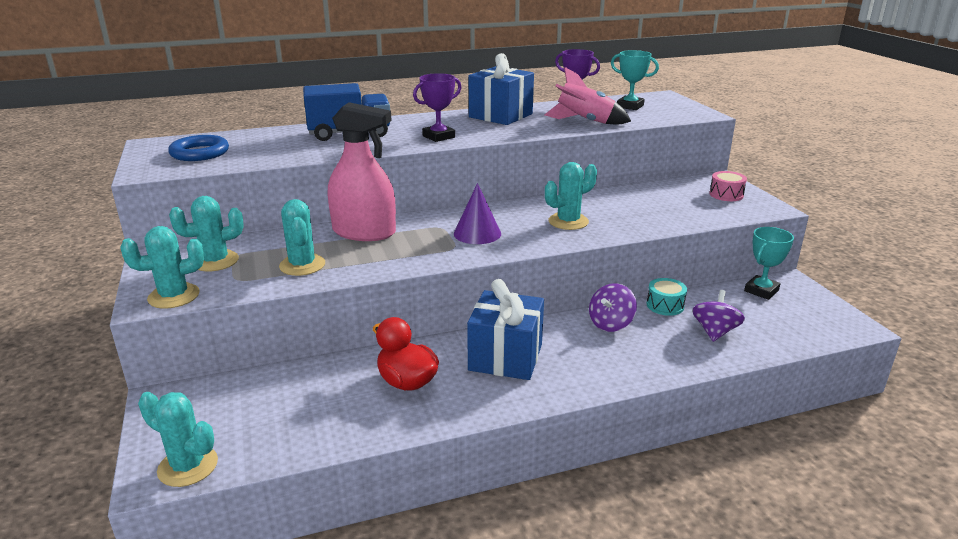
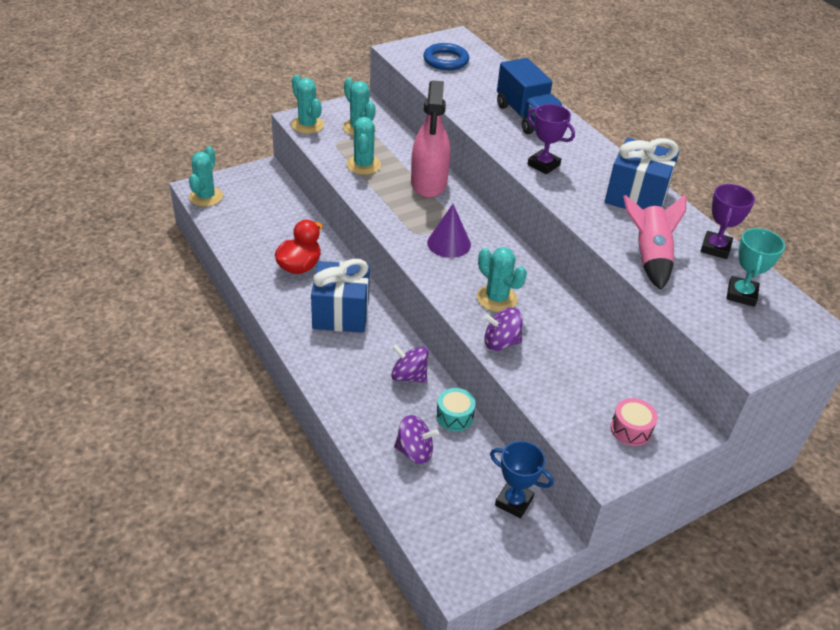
camera: 75 degrees right, 15 degrees up
(302, 265) = (363, 165): turquoise cactus -> turquoise cactus turned 60 degrees counterclockwise
(630, 227) = (501, 342): none -> purple spinning top
(761, 291) = (513, 502): turquoise trophy -> blue trophy

